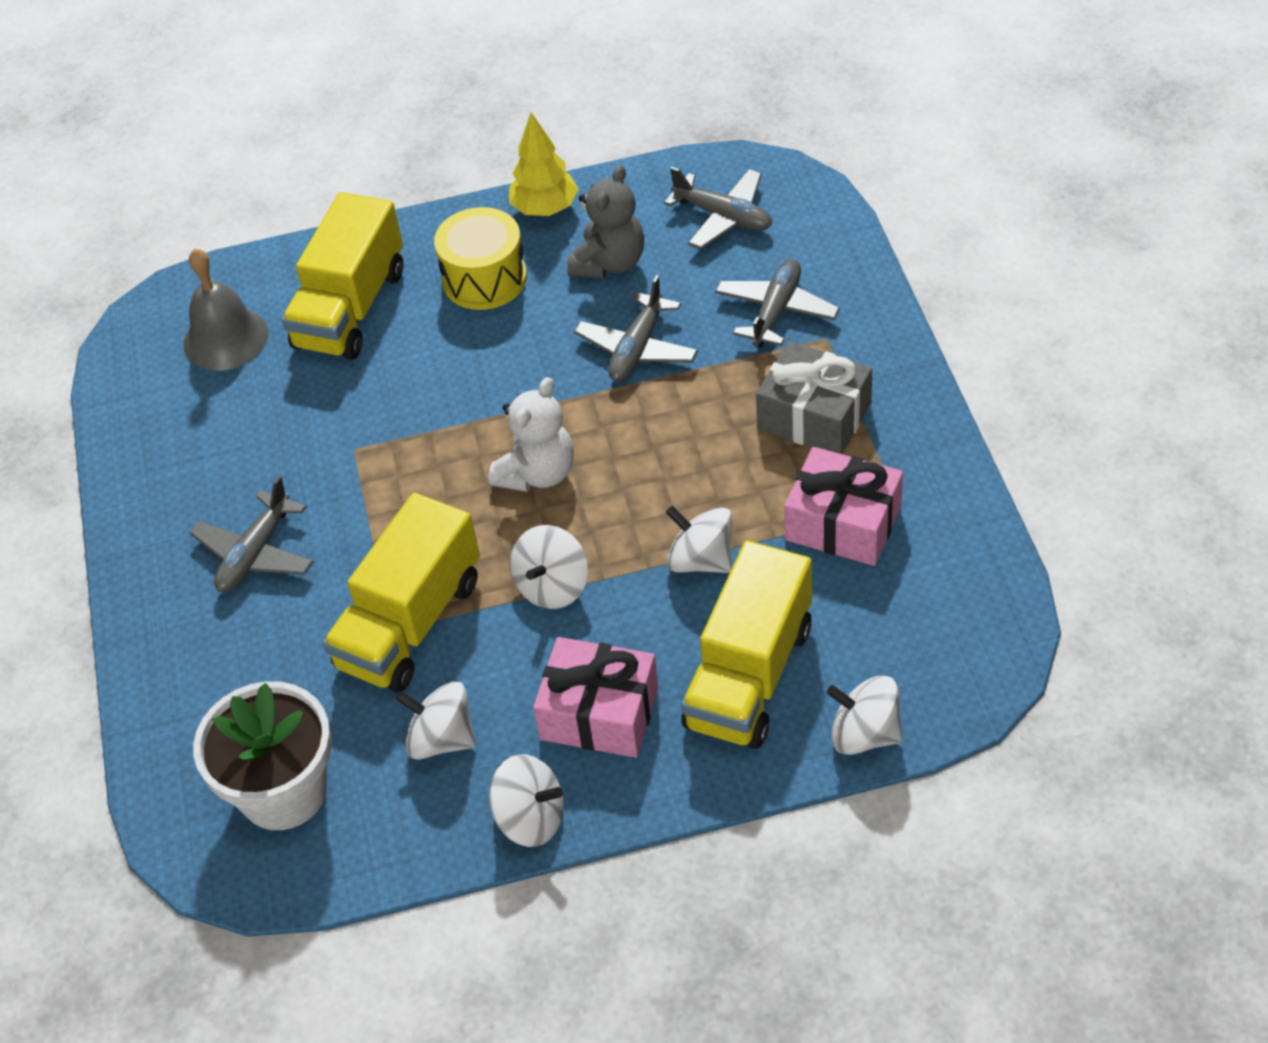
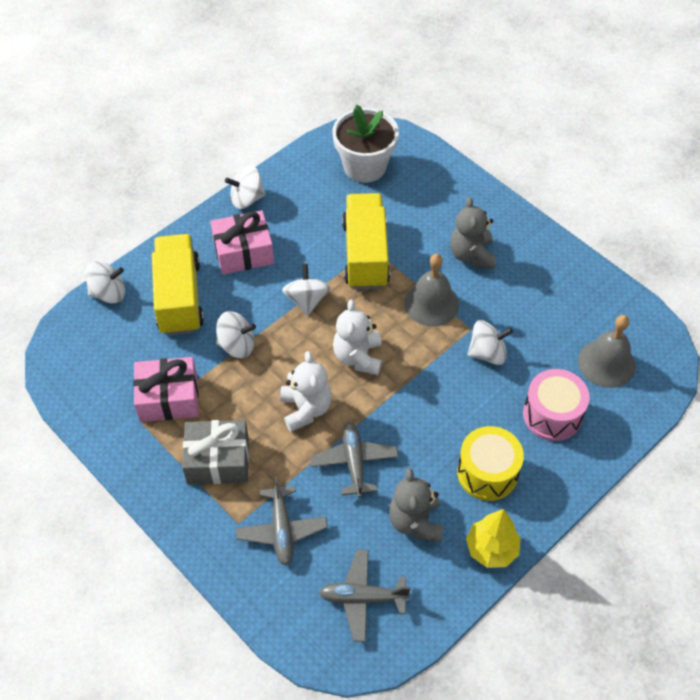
camera: 145 degrees right, 5 degrees up
(255, 553) = (471, 255): grey plane -> grey teddy bear
(351, 308) = (552, 415): yellow truck -> pink drum
(376, 505) = (431, 303): none -> grey bell
(441, 739) = (310, 213): white spinning top -> white spinning top (487, 353)
(657, 434) = (306, 409): none -> white teddy bear

